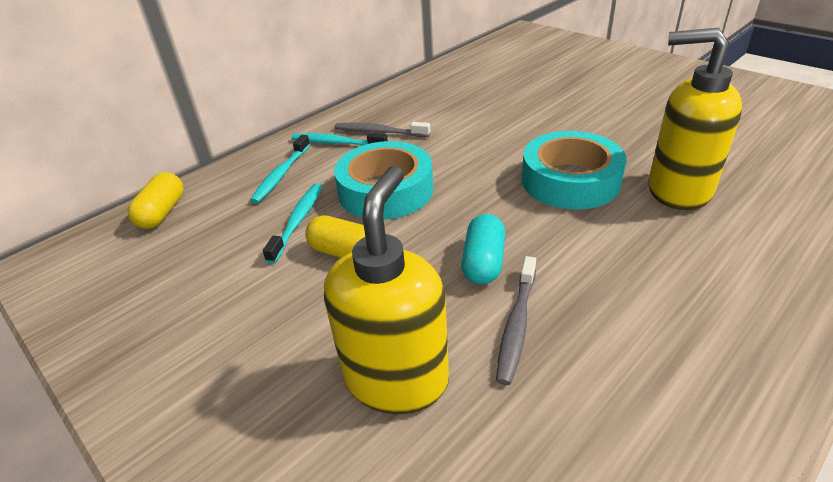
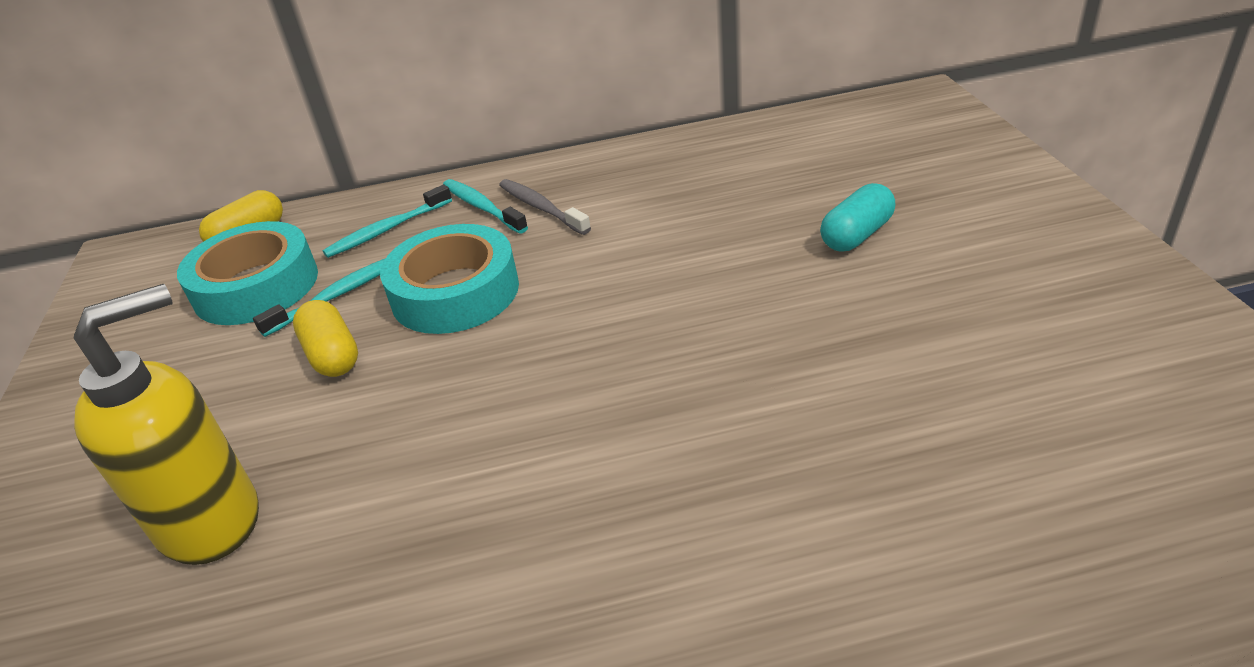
camera: 35 degrees right, 0 degrees up
(483, 262) = (435, 431): turquoise capsule -> turquoise capsule (856, 235)
(517, 325) = (372, 525): grey toothbrush -> none
(570, 180) = (666, 367): turquoise tape -> turquoise tape (256, 286)
(678, 190) = (785, 445): yellow soap dispenser -> none

